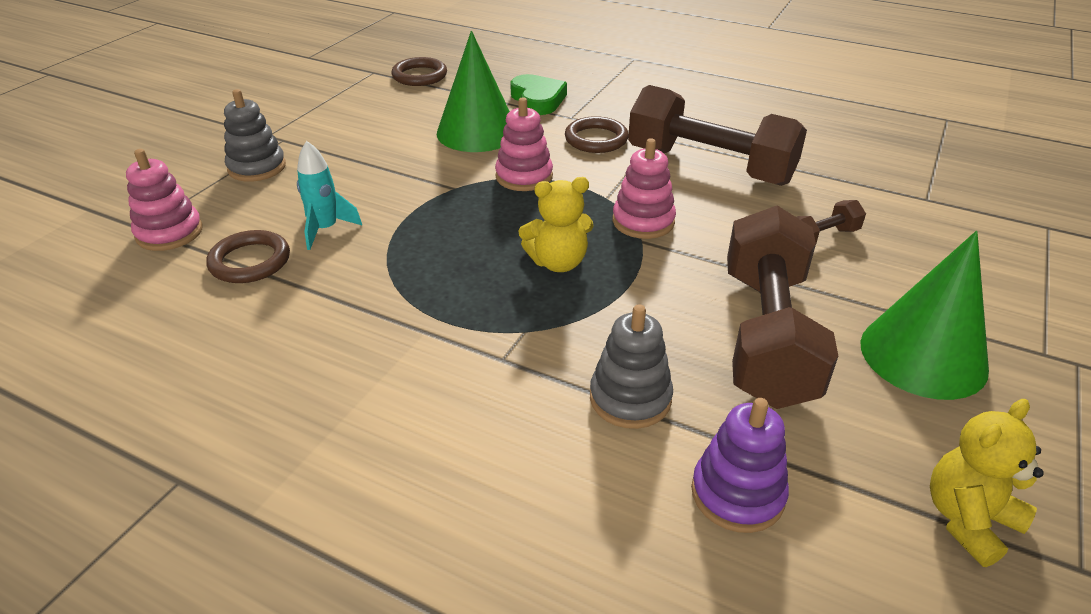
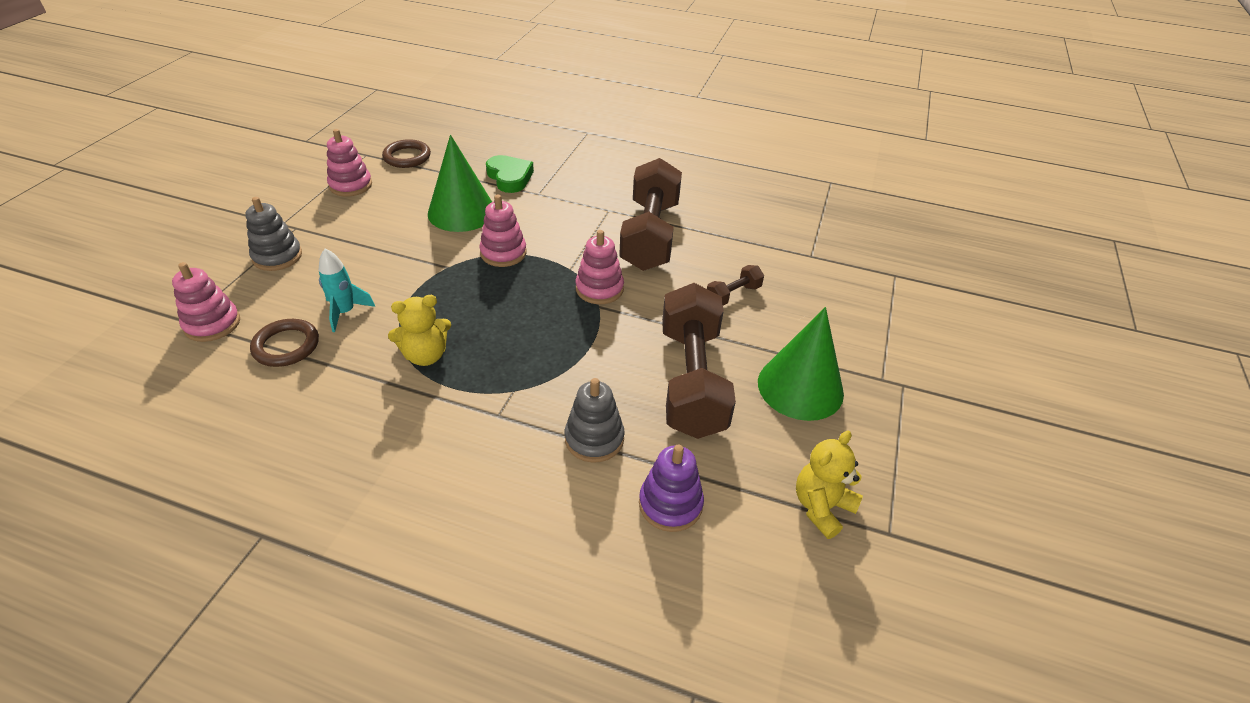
camera: 10 degrees left, 5 degrees up
(352, 101) = (351, 185): none -> pink stacking toy
(558, 262) = (535, 330): yellow teddy bear -> yellow teddy bear (425, 355)
(596, 139) = (559, 214): brown ring -> none
(709, 166) = (650, 235): brown dumbbell -> brown dumbbell turned 75 degrees clockwise

